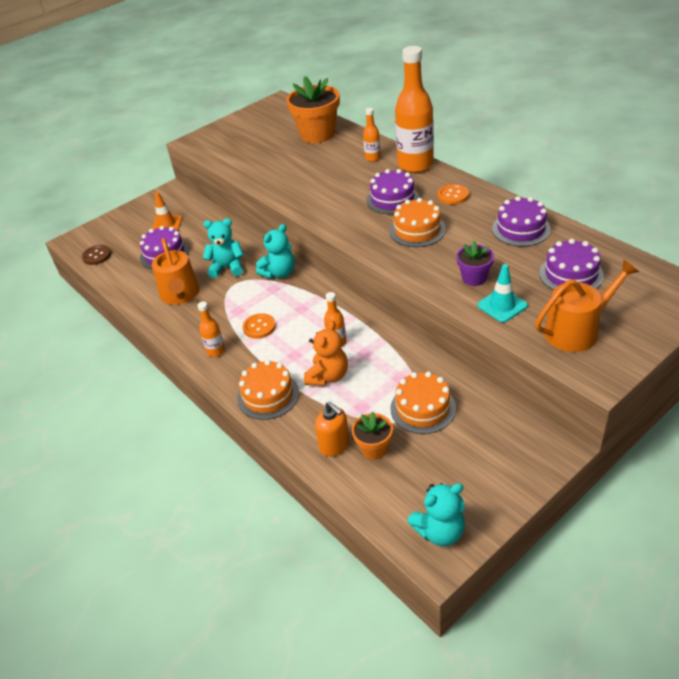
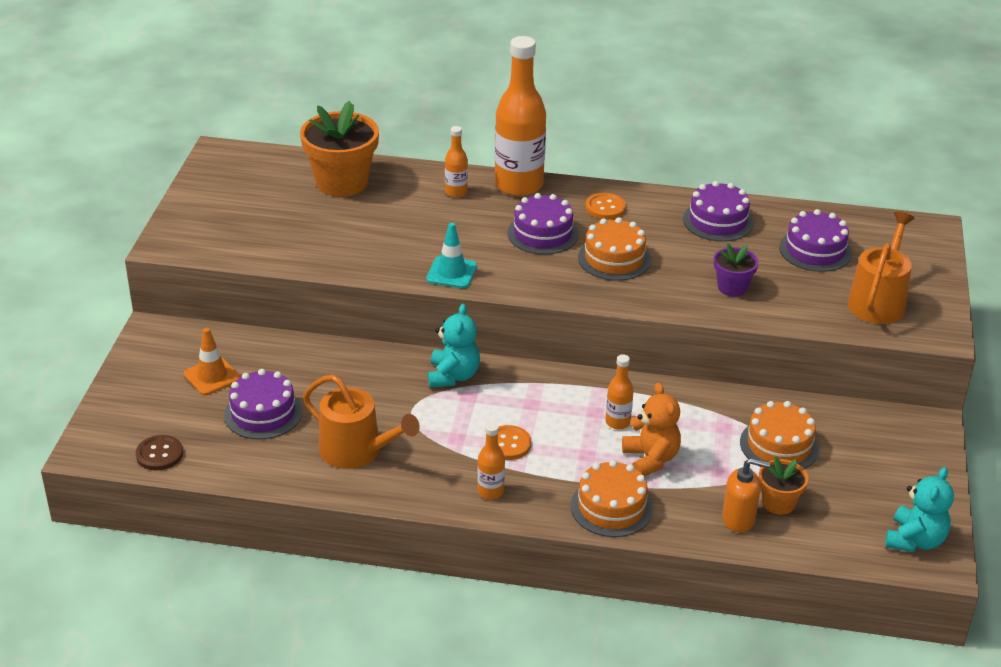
camera: 45 degrees left, 5 degrees down
(227, 268) = (376, 396): turquoise teddy bear -> none
(502, 305) = (789, 304): turquoise traffic cone -> turquoise traffic cone (451, 273)

